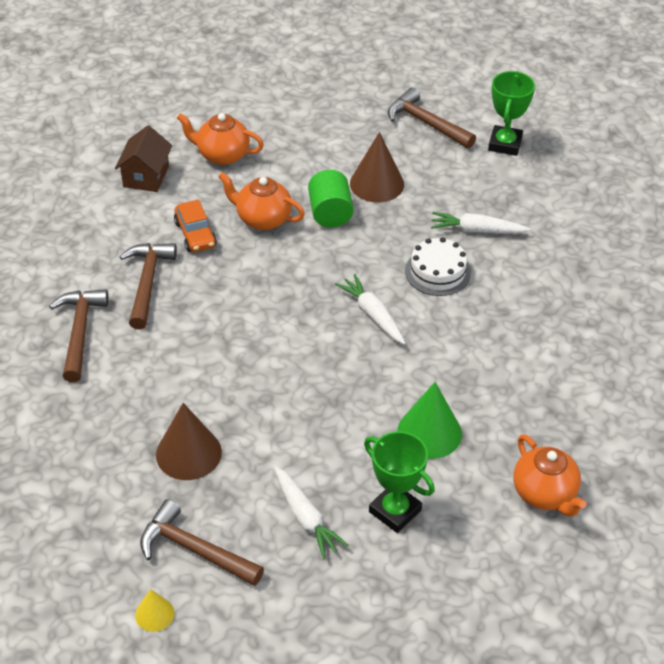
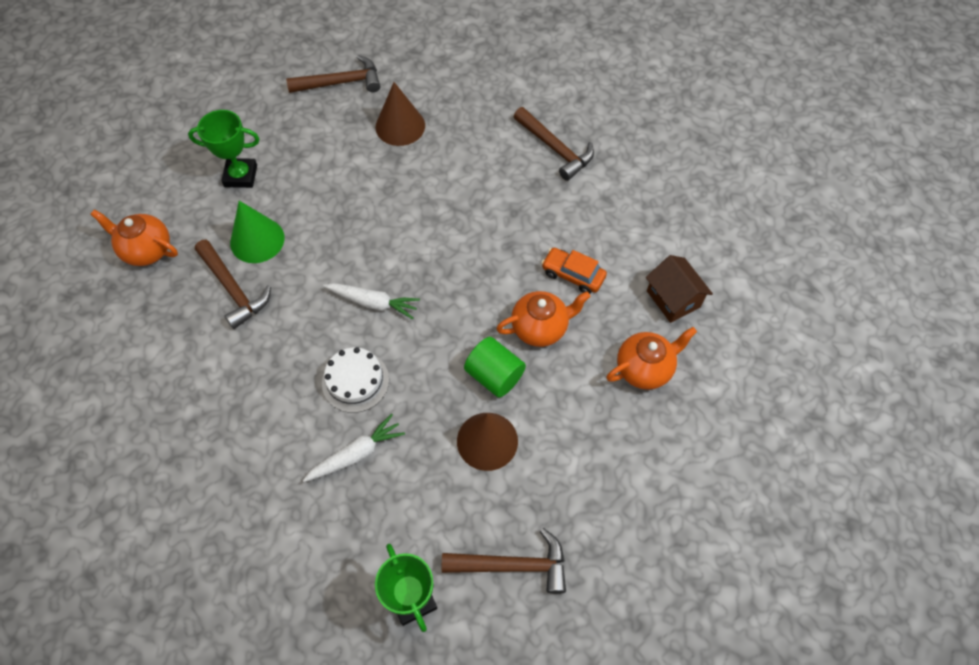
camera: 140 degrees right, 15 degrees up
(147, 283) = (557, 212): brown hammer -> brown hammer (233, 289)
(154, 614) = (330, 44): yellow cone -> none
(305, 517) = (293, 137): white carrot -> none

